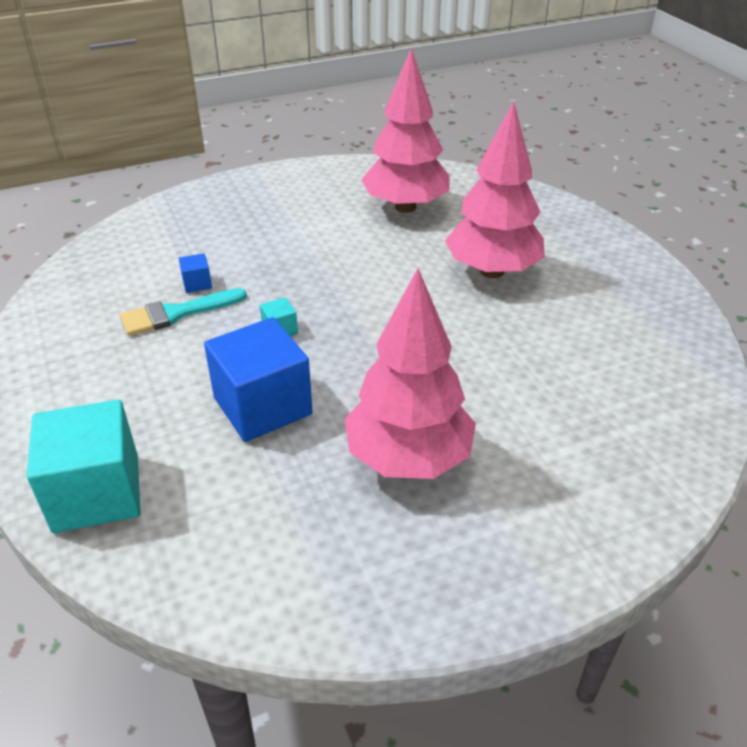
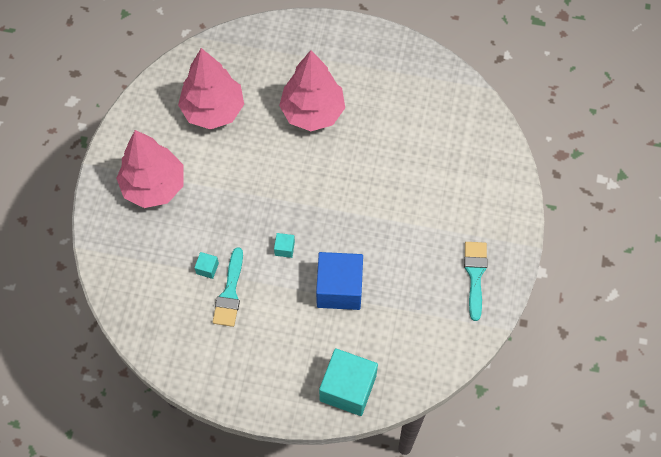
camera: 55 degrees left, 25 degrees up
(197, 283) = (207, 268): blue cube -> turquoise cube
(408, 458) = (418, 246): pink tree -> pink tree (154, 186)
(426, 557) = (475, 275): none -> turquoise brush

